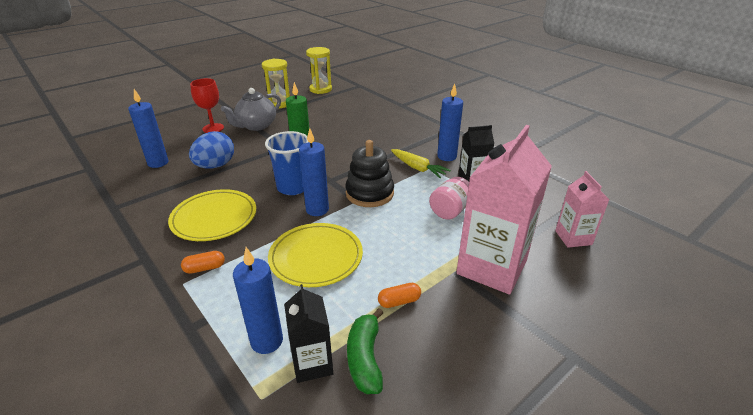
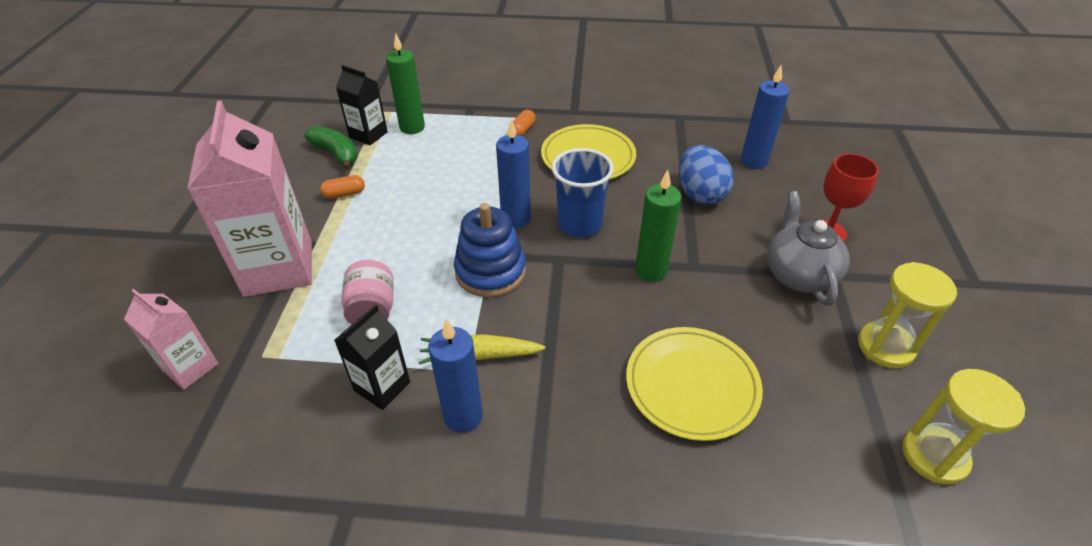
camera: 135 degrees right, 10 degrees up
(267, 341) = (412, 127): blue candle -> green candle
(316, 257) = (452, 183): yellow plate -> yellow plate (692, 385)
(369, 193) = (490, 271): black stacking toy -> blue stacking toy
(399, 301) = (344, 194): orange capsule -> orange capsule turned 45 degrees clockwise

